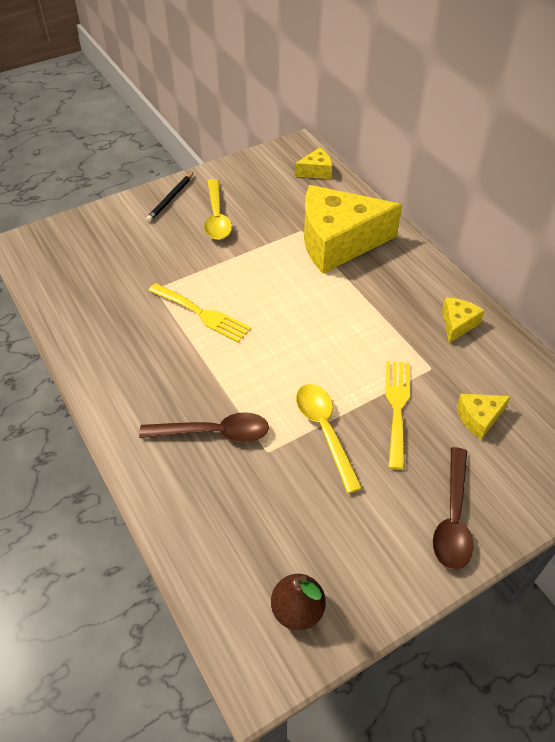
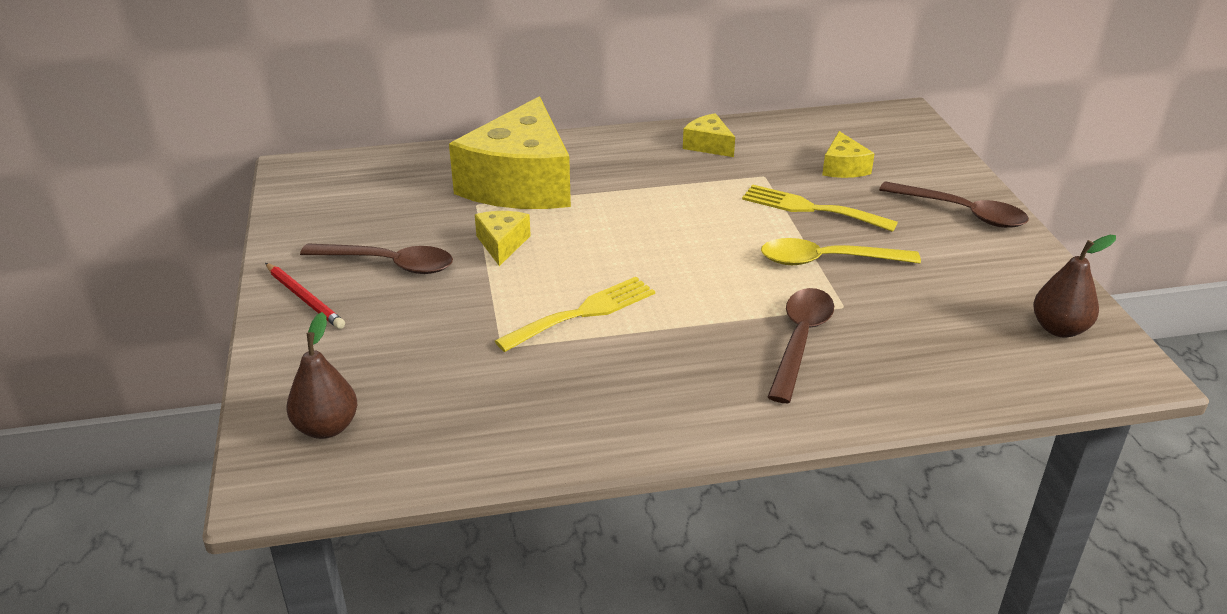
camera: 70 degrees left, 15 degrees down
(66, 247) = (327, 427): none -> brown pear
(170, 199) = (305, 298): black pencil -> red pencil
(217, 217) = (389, 264): yellow spoon -> brown spoon
(316, 171) = (366, 168): yellow cheese -> yellow cheese (502, 244)

